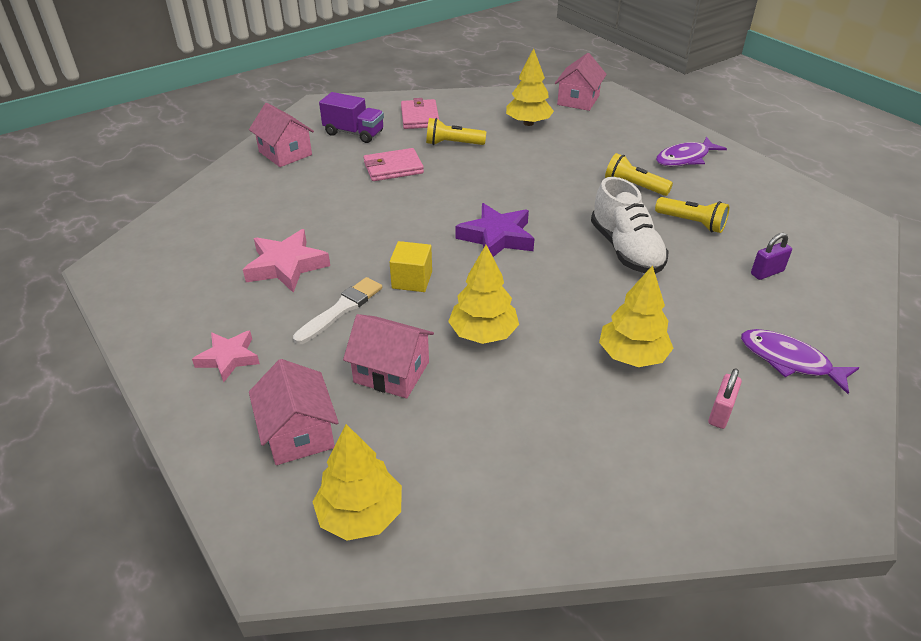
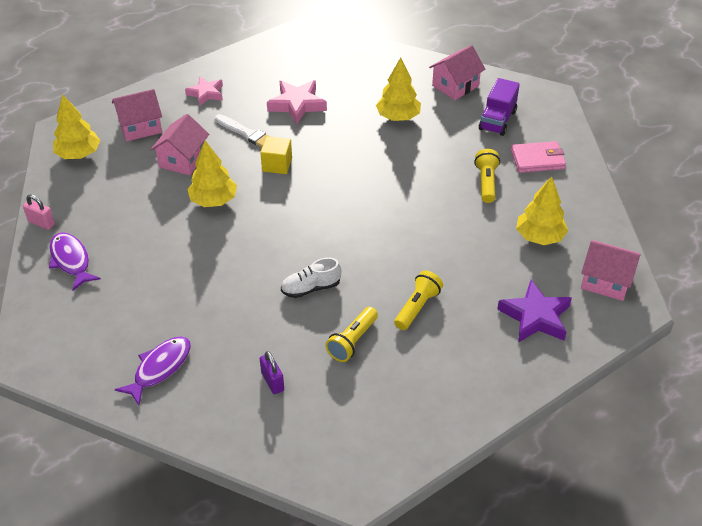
camera: 90 degrees right, 5 degrees up
(393, 168) = (437, 147): pink wallet -> none
(497, 237) = (330, 209): purple star -> purple star (535, 317)
(625, 249) = (311, 288): white shoe -> white shoe, size x0.62
(632, 356) = (180, 276): yellow tree -> yellow tree (398, 117)
(685, 158) = (479, 358): purple fish -> purple fish (71, 261)
(720, 413) = (116, 315): pink padlock -> pink padlock (41, 223)

